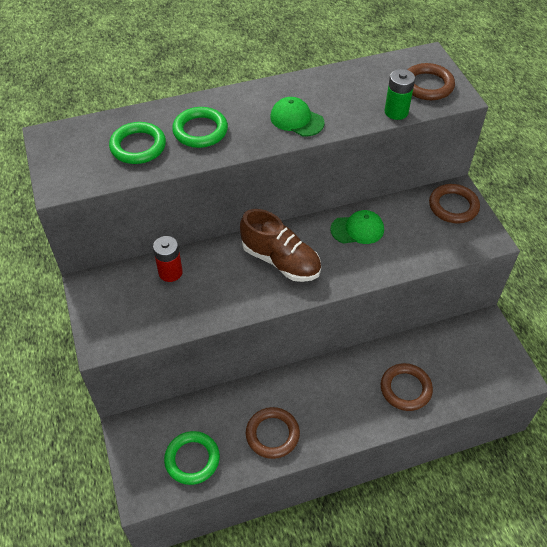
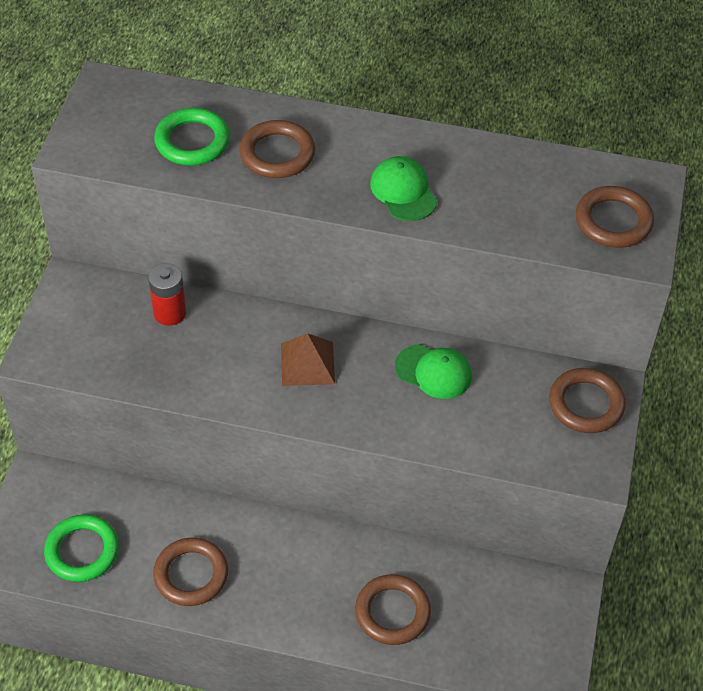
camera: 30 degrees right, 0 degrees up
(200, 131) = (277, 154): green ring -> brown ring
(281, 261) = (307, 363): brown shoe -> brown pyramid
(396, 112) = (538, 238): green battery -> none

